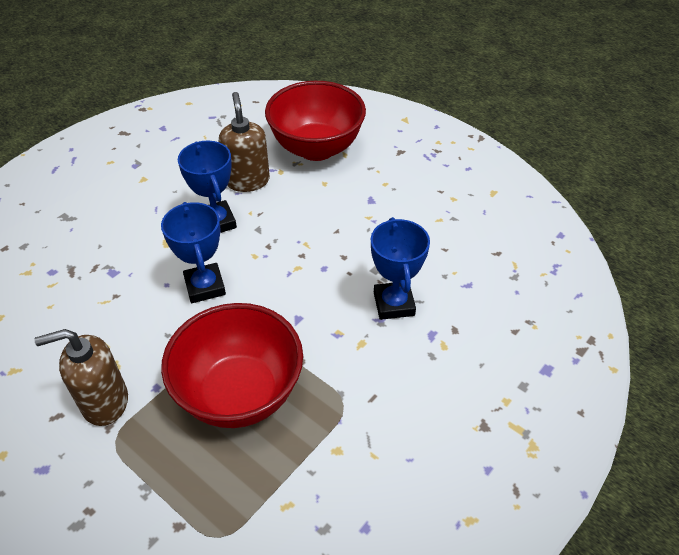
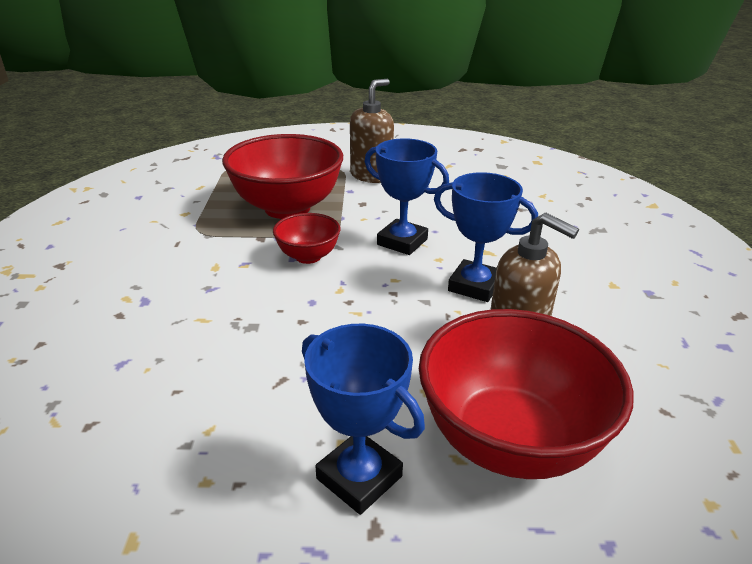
camera: 140 degrees right, 15 degrees down
(286, 312) = (308, 256): none -> red bowl
(394, 304) = (205, 306): blue trophy -> blue trophy (359, 477)

